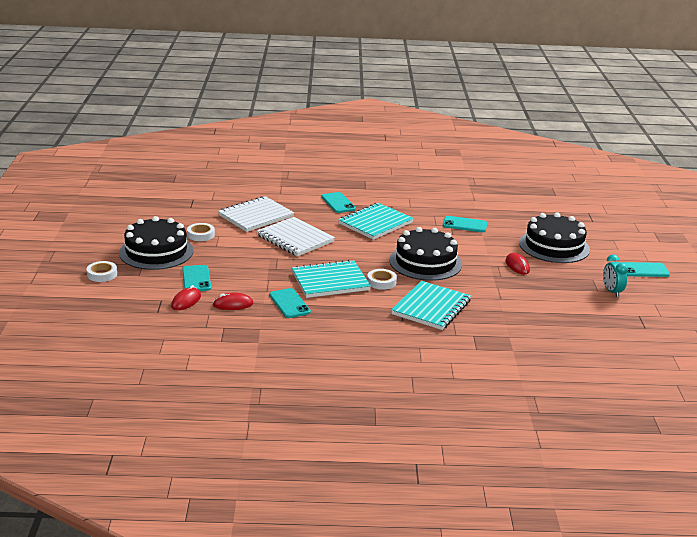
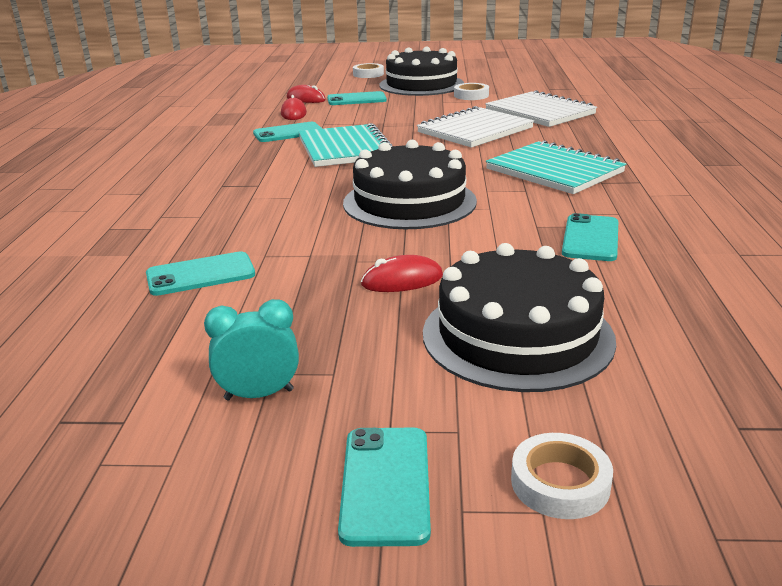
camera: 95 degrees right, 0 degrees up
(338, 203) = (621, 149): turquoise phone -> turquoise phone (200, 275)
(381, 282) = (340, 174): white tape -> white tape (560, 483)
(431, 307) = (251, 202): turquoise notebook -> none

